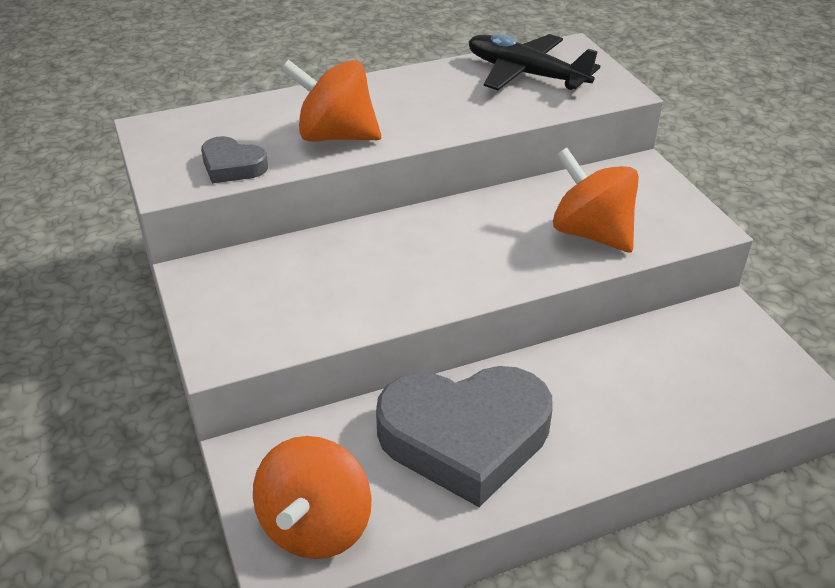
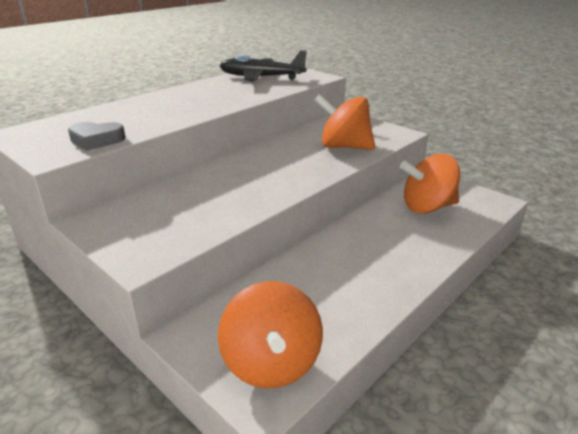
camera: 25 degrees left, 10 degrees down
(335, 136) = (163, 116): orange spinning top -> orange spinning top (427, 207)
(465, 437) = (336, 276): grey heart -> none

